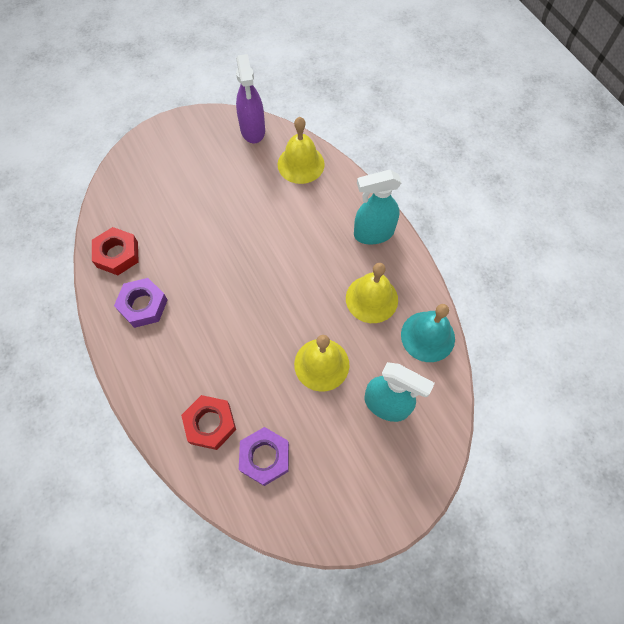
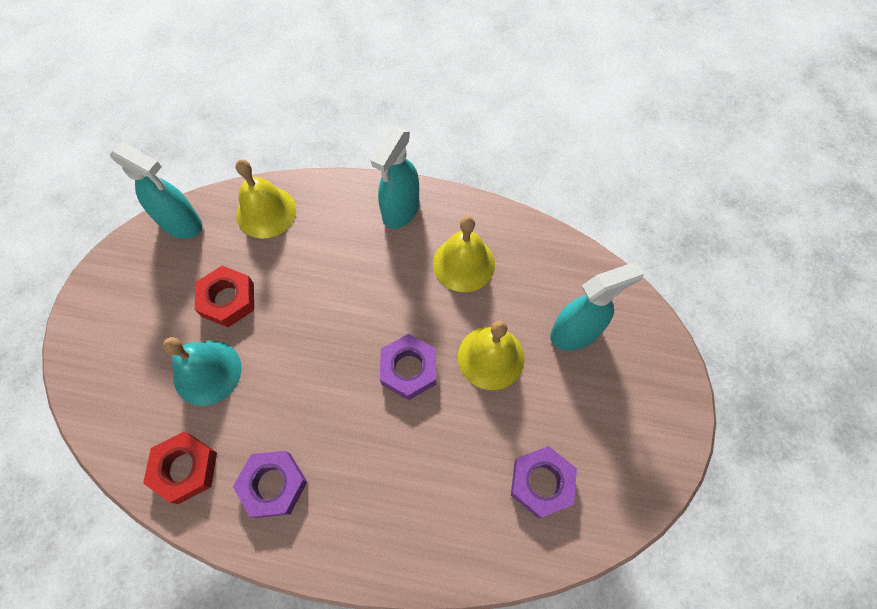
camera: 50 degrees left, 0 degrees up
(210, 424) = (465, 511): red nut -> red nut (228, 300)
(252, 130) = (181, 224): purple spray bottle -> turquoise spray bottle
(271, 322) = (409, 369): none -> purple nut
(427, 336) = (539, 248): turquoise bell -> turquoise bell (207, 372)

